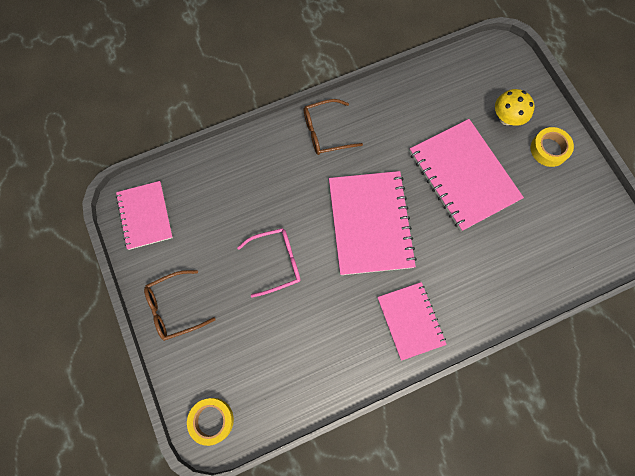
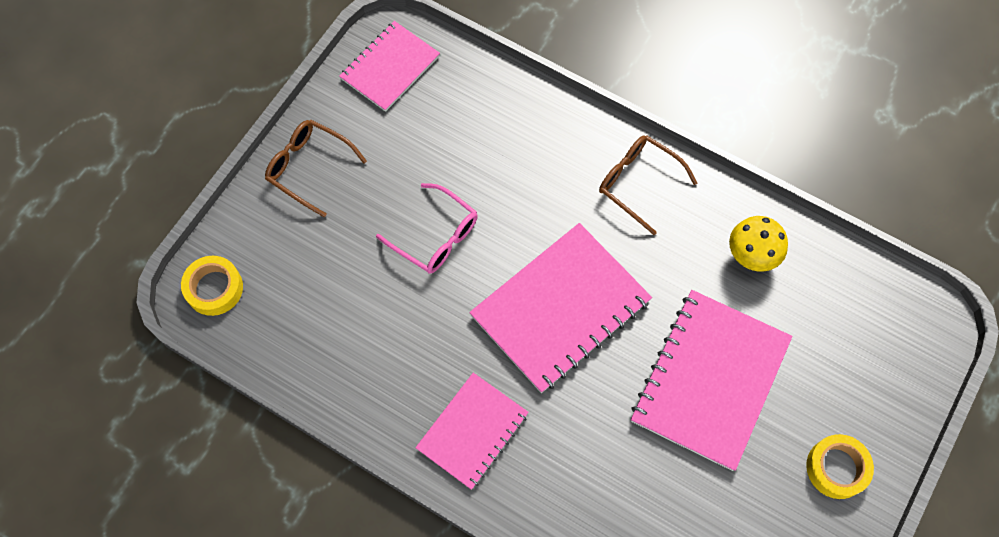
camera: 55 degrees right, 5 degrees down
(506, 118) = (836, 386): yellow mushroom -> yellow mushroom (751, 256)

